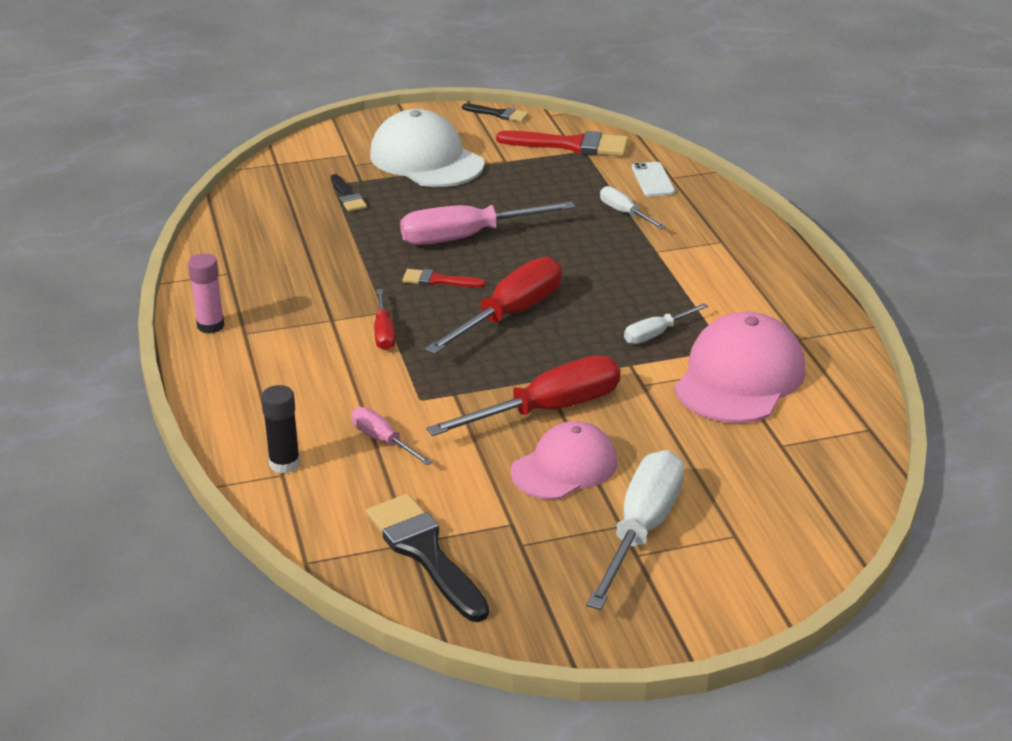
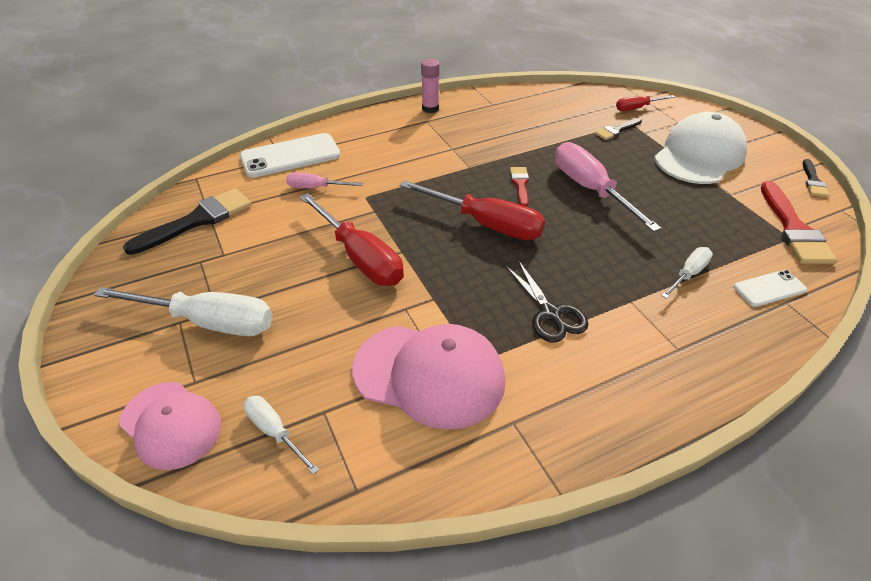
camera: 80 degrees right, 10 degrees up
(284, 463) = (290, 156): black glue stick -> white phone
(383, 440) = (316, 188): pink screwdriver -> pink screwdriver turned 120 degrees counterclockwise
(384, 333) = (442, 171): red screwdriver -> red screwdriver (637, 108)
(564, 467) = (288, 273): pink cap -> pink cap (171, 425)
(656, 334) = (485, 311): white screwdriver -> white screwdriver (274, 432)
(666, 297) = (550, 313): none -> black scissors

